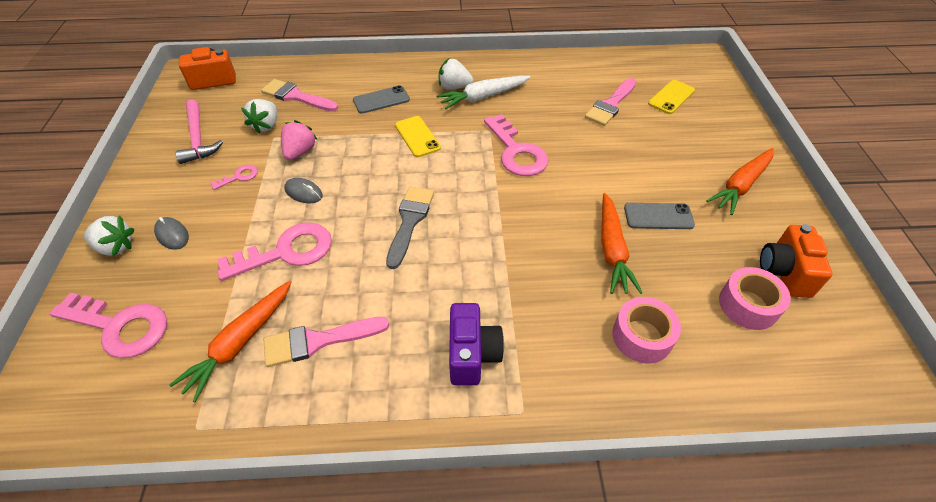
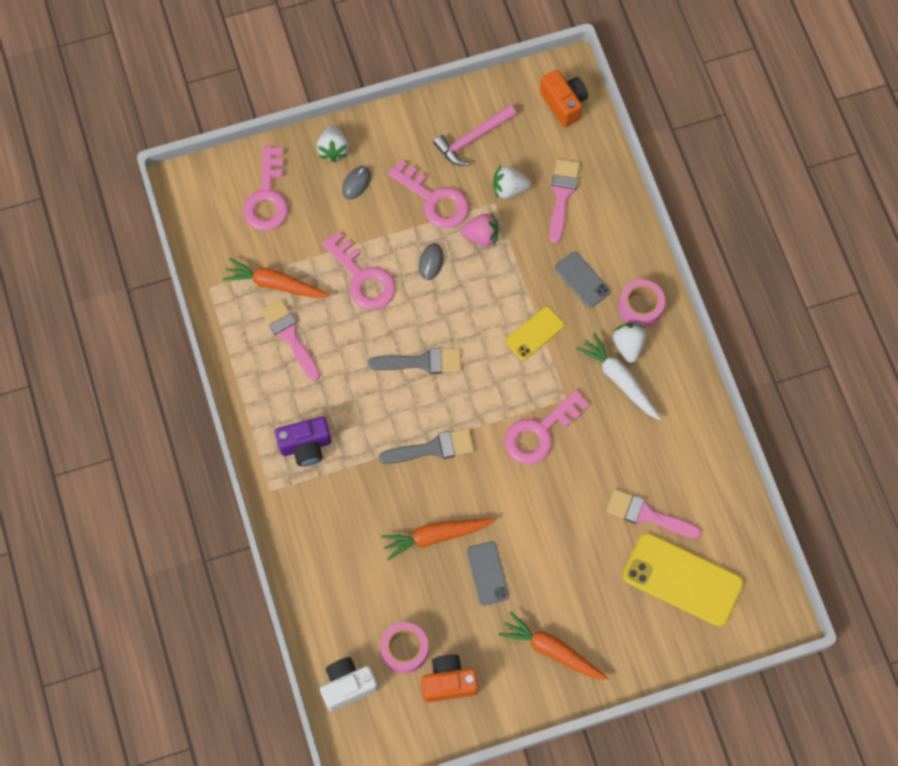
camera: 75 degrees right, 20 degrees up
(239, 177) = (434, 200): pink key -> pink key, size x2.14
(510, 232) = (433, 448): none -> grey brush
(642, 336) = (353, 567): pink tape -> pink tape (640, 307)
(671, 97) = (682, 579): yellow phone -> yellow phone, size x1.84
(802, 375) = (347, 686): none -> white camera

